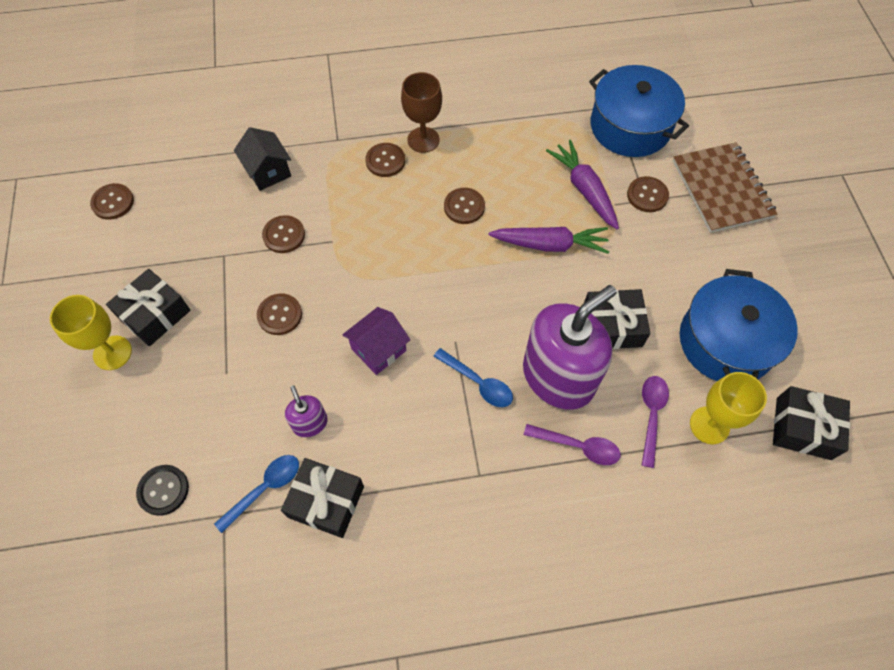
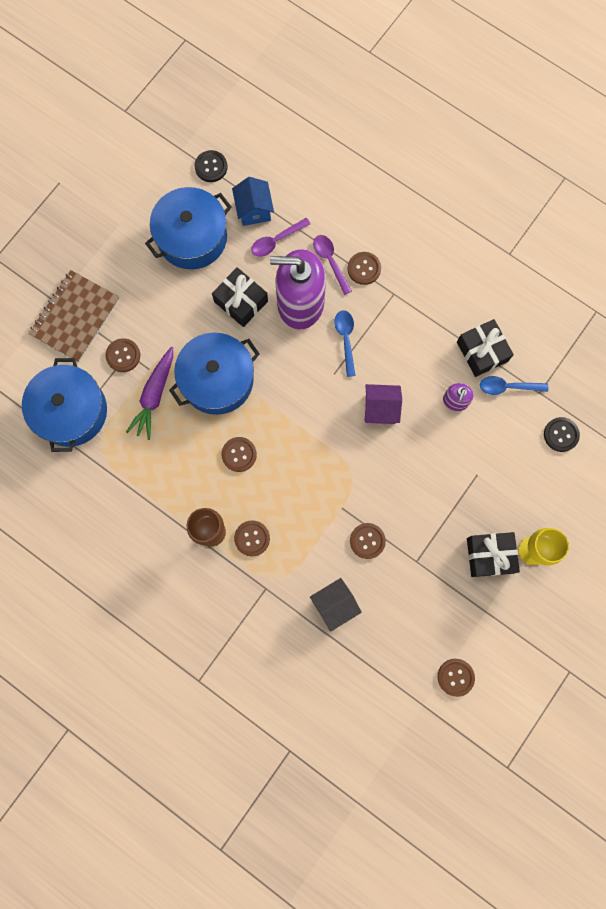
camera: 135 degrees left, 15 degrees up
(268, 171) = (334, 604): black house -> black house turned 45 degrees clockwise
(280, 315) = (417, 484): brown button -> brown button (364, 269)
(550, 244) = (217, 380): purple carrot -> blue pot
(709, 425) = (254, 210): yellow goblet -> blue house
(803, 428) = (211, 167): black gift -> black button

